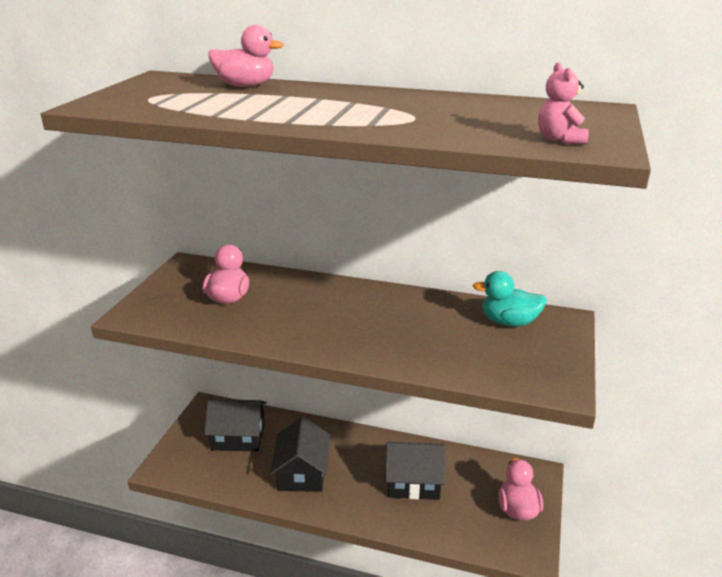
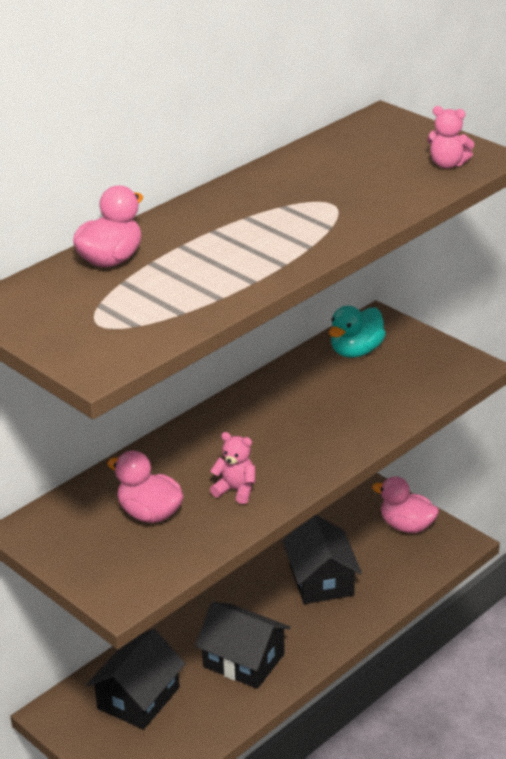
camera: 60 degrees left, 5 degrees up
(279, 322) = (236, 490): none -> pink teddy bear
(413, 482) = (321, 580): black house -> black house turned 45 degrees counterclockwise

